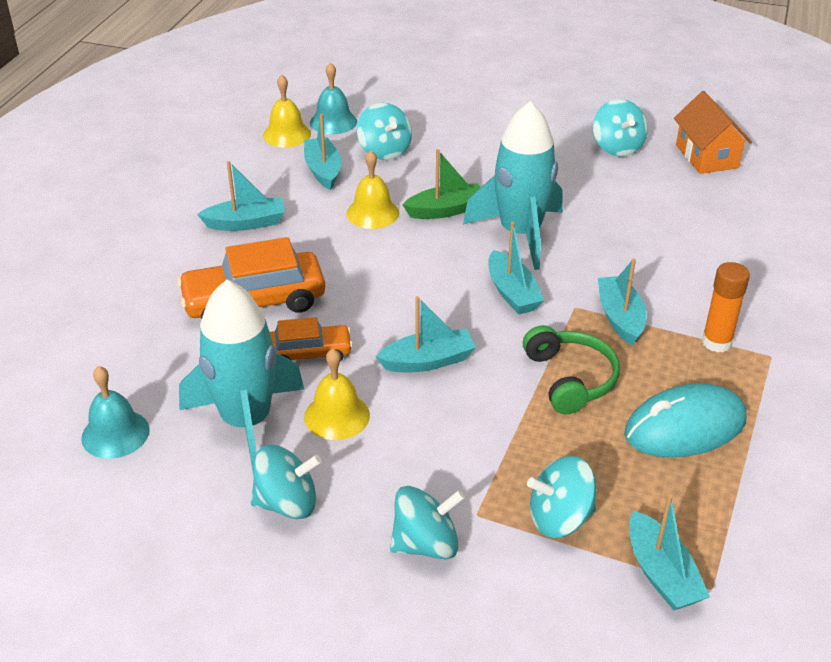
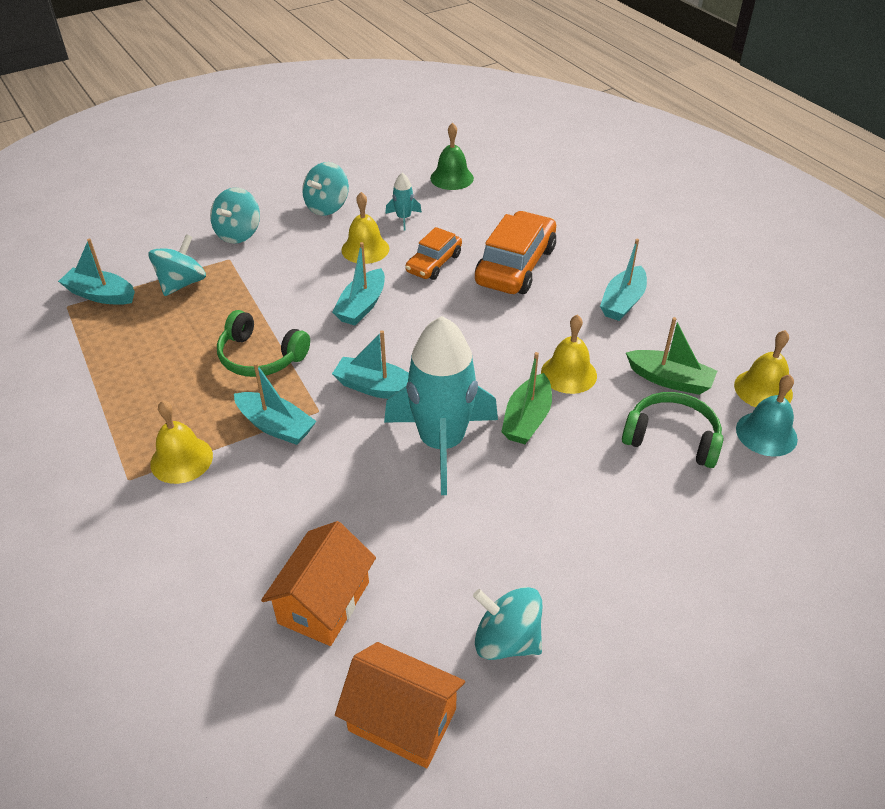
camera: 130 degrees right, 5 degrees up
(115, 434) = (452, 178): turquoise bell -> green bell
(246, 422) = (403, 218): turquoise rocket -> turquoise rocket, size x0.41
(323, 170) = (670, 380): turquoise boat -> green boat
(384, 151) = (672, 438): turquoise spinning top -> green headphones
(685, 427) = (152, 378): turquoise mouse -> none
(697, 213) = (323, 602): none -> orange house
(716, 342) = (181, 459): orange glue stick -> yellow bell

